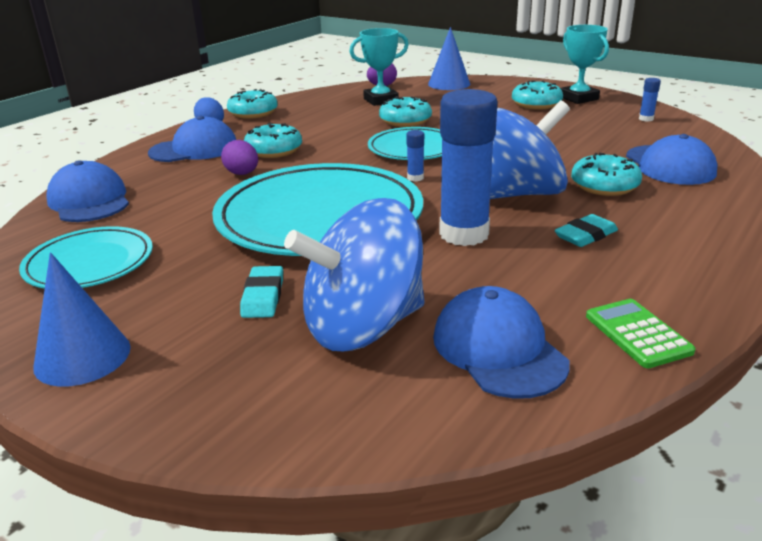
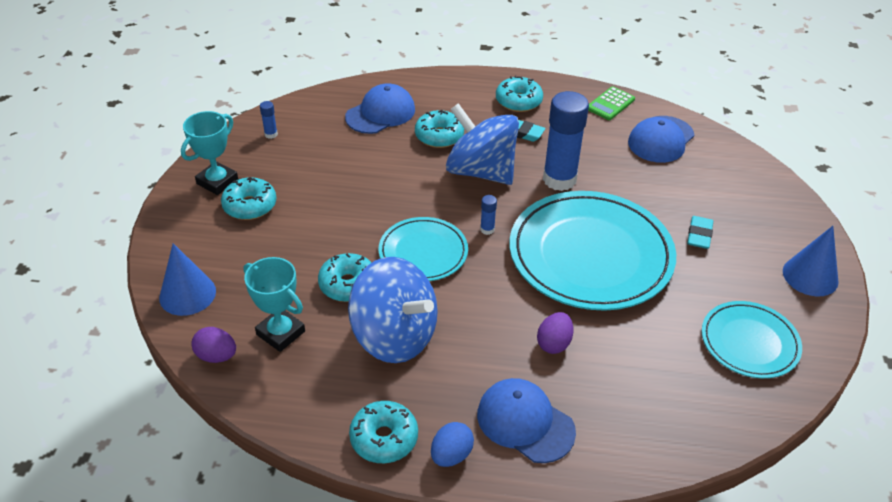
camera: 120 degrees left, 15 degrees up
(89, 201) = (683, 422): blue cap -> none
(263, 296) = (699, 235): turquoise eraser -> turquoise eraser turned 45 degrees counterclockwise
(274, 150) = (487, 350): turquoise donut -> turquoise donut (518, 101)
(363, 326) = (686, 186): blue spinning top -> blue spinning top (394, 336)

